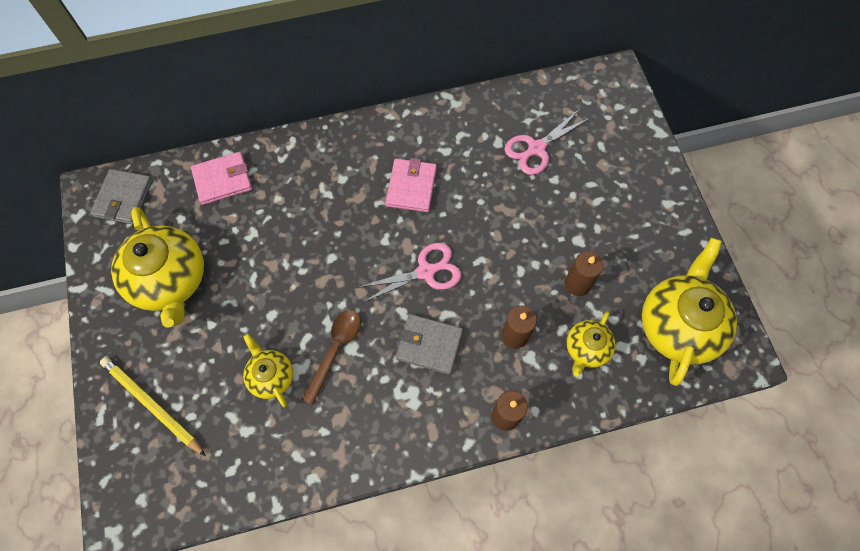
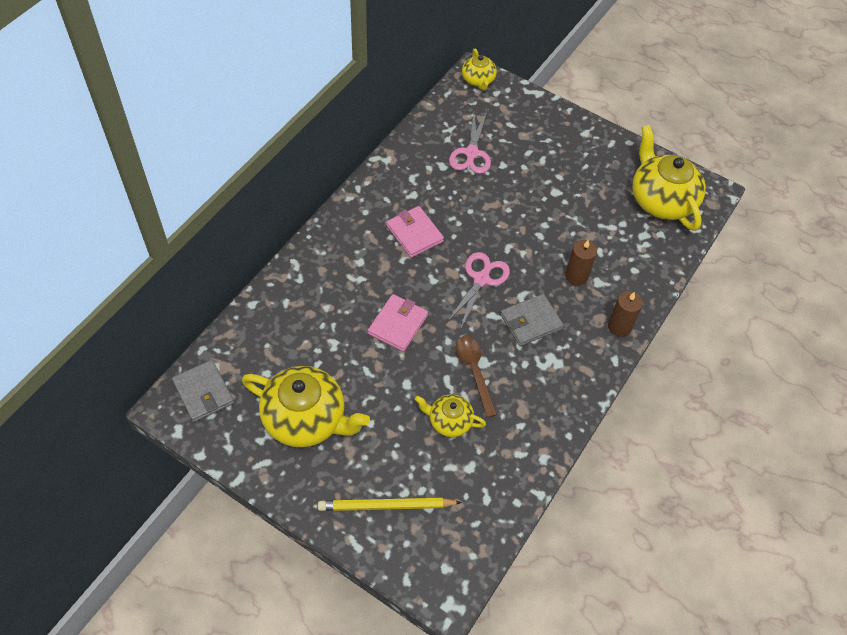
camera: 45 degrees left, 10 degrees down
(223, 180) = (270, 324): pink wallet -> pink wallet (398, 324)
(577, 284) = (581, 218): brown candle -> none
(586, 349) = (625, 252): yellow teapot -> yellow teapot (478, 80)

